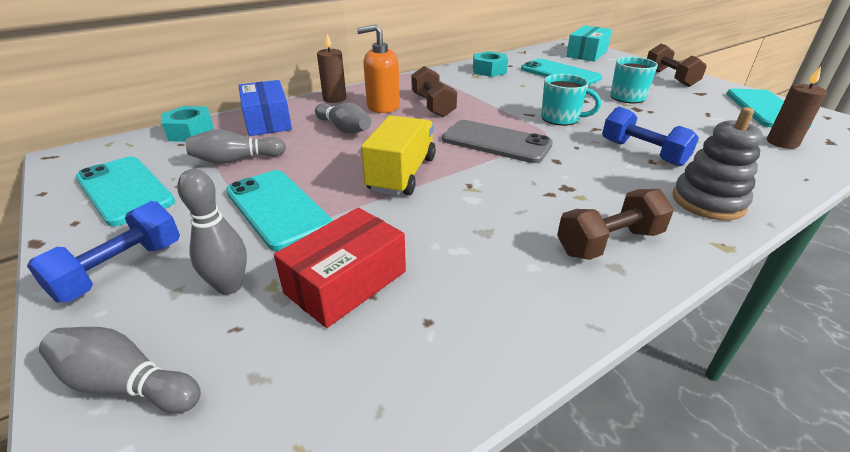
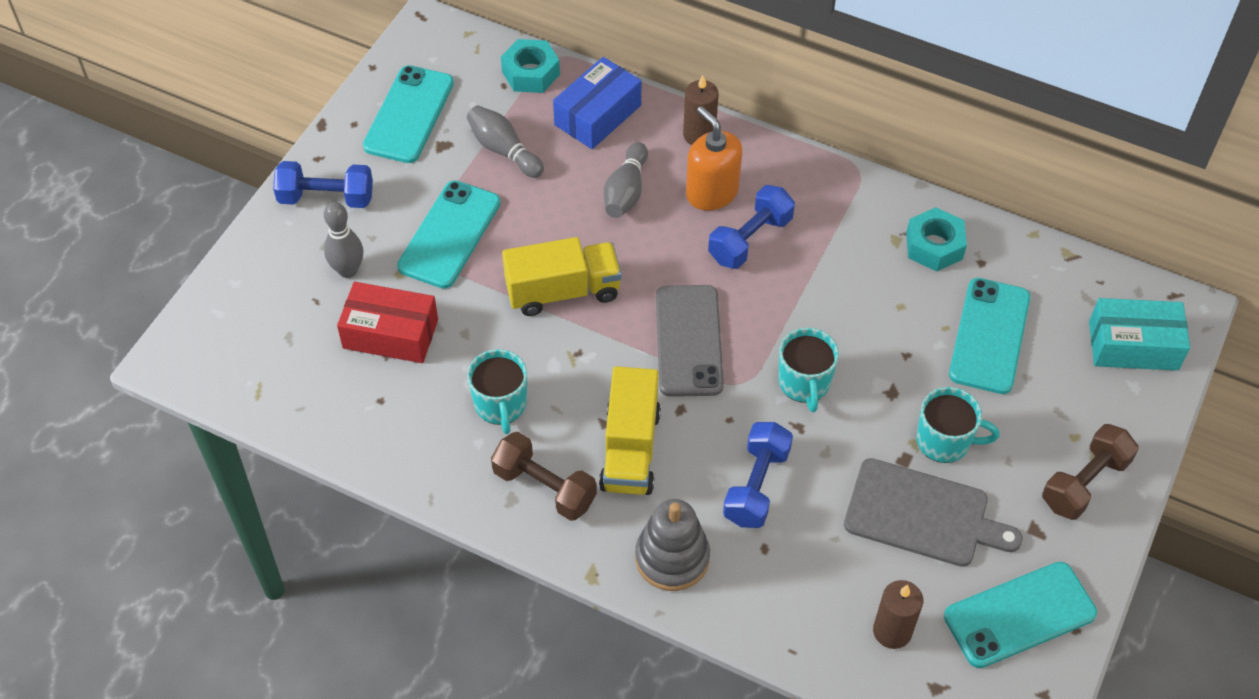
camera: 60 degrees right, 20 degrees up
(126, 384) = (252, 281): grey bowling pin -> none
(432, 105) = (750, 239): brown dumbbell -> blue dumbbell
(495, 238) = (500, 405): none -> turquoise mug
(585, 189) = (630, 449): none -> yellow truck
(683, 114) = (922, 515): none -> grey cutting board

